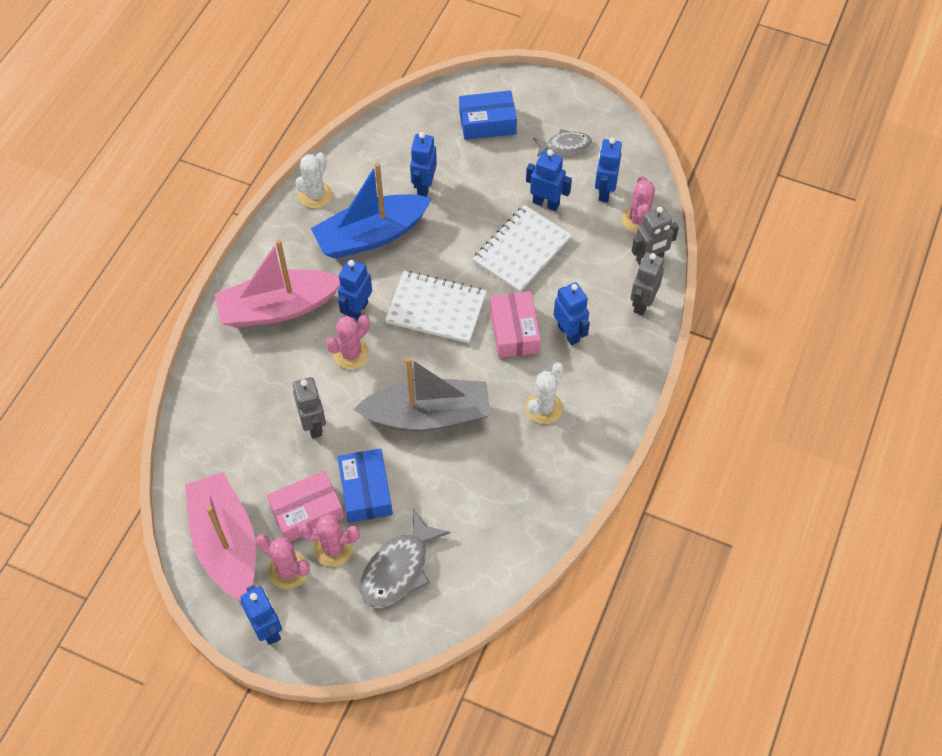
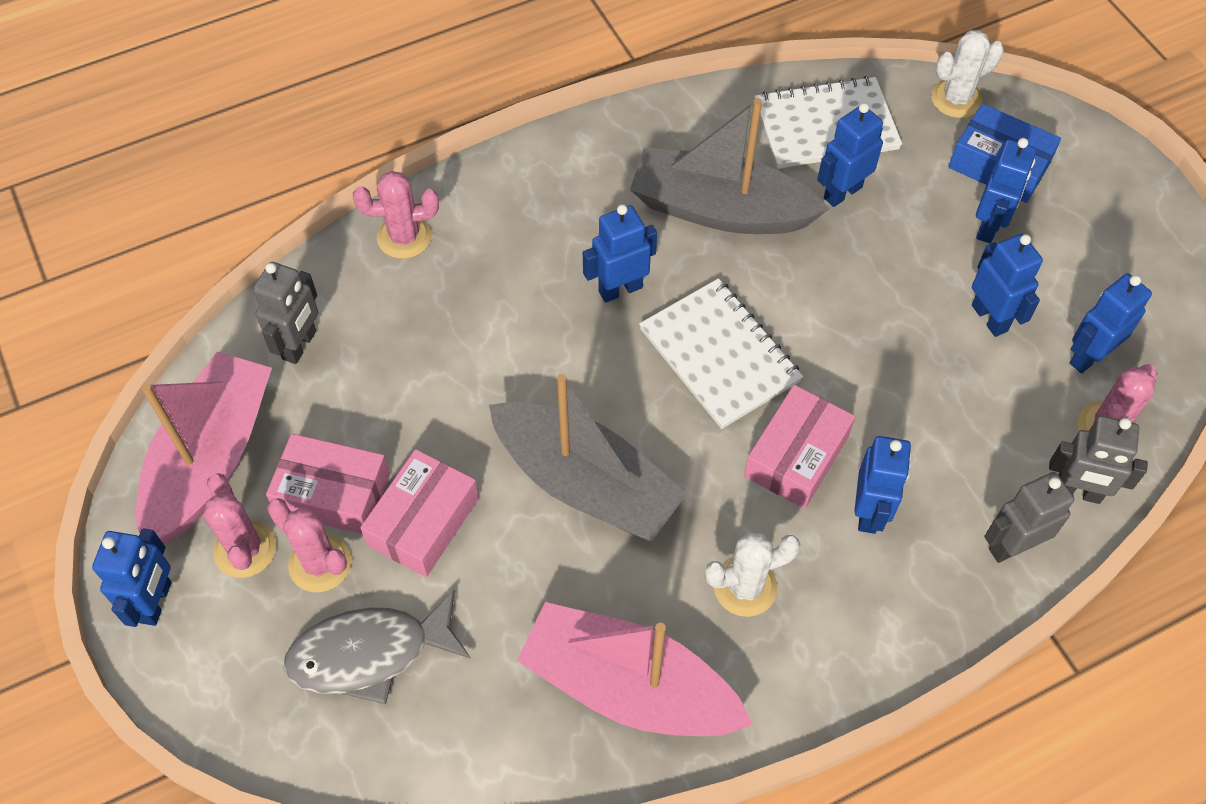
camera: 40 degrees right, 0 degrees up
(278, 308) = (529, 223): pink boat -> pink boat (629, 687)
(314, 425) = (439, 393): grey robot -> grey robot (300, 345)
(315, 195) = (696, 117): white cactus -> white cactus (956, 99)
(351, 354) = (563, 338): pink cactus -> pink cactus (404, 237)
(365, 491) = (423, 521): blue box -> pink box
(371, 235) = (720, 210): blue boat -> grey boat
(508, 157) = (989, 226): none -> blue robot
(522, 250) = (901, 357): white notebook -> white notebook (826, 126)
(565, 146) = (1084, 260): grey fish -> none

